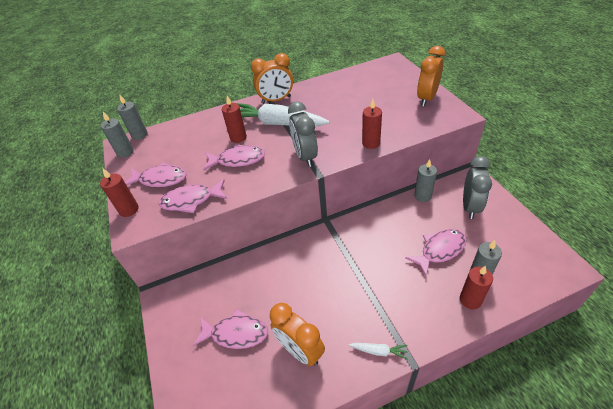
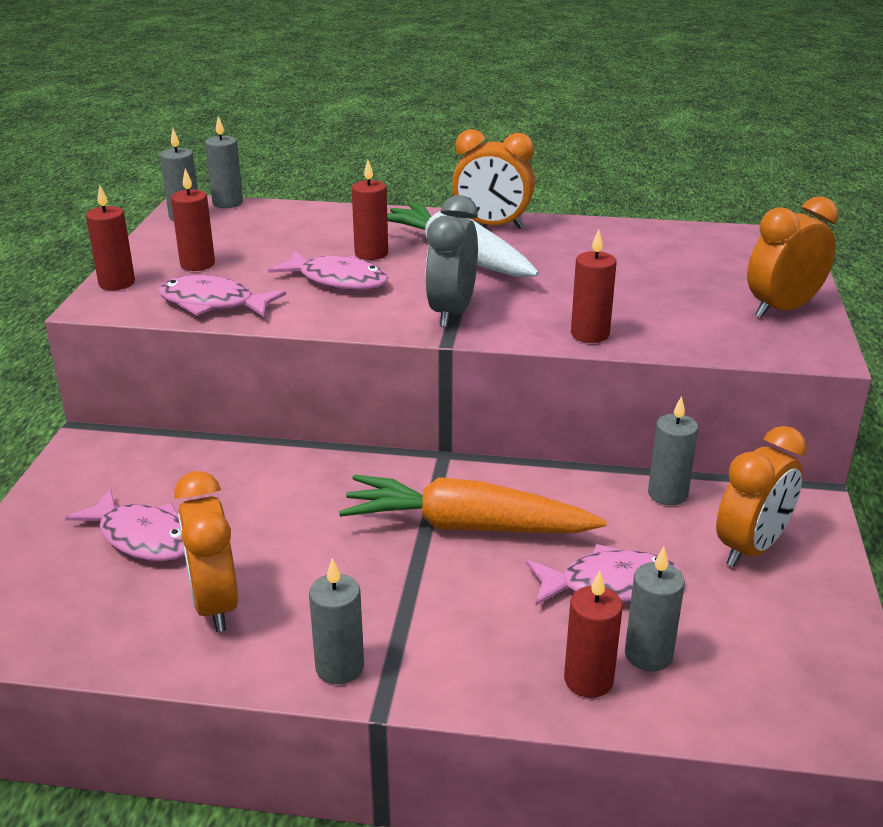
camera: 25 degrees right, 15 degrees down
(160, 179) = (197, 264): pink fish -> red candle
(366, 251) = (468, 527): none -> orange carrot
(378, 351) = (339, 667): white carrot -> grey candle
(470, 206) = (751, 548): grey clock -> orange clock

